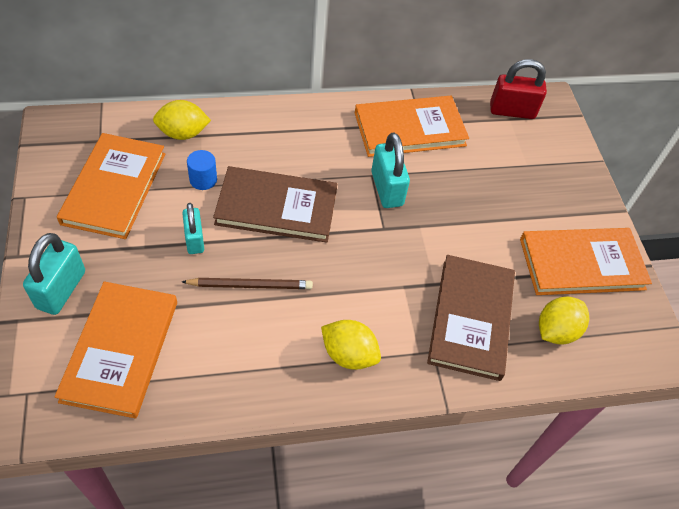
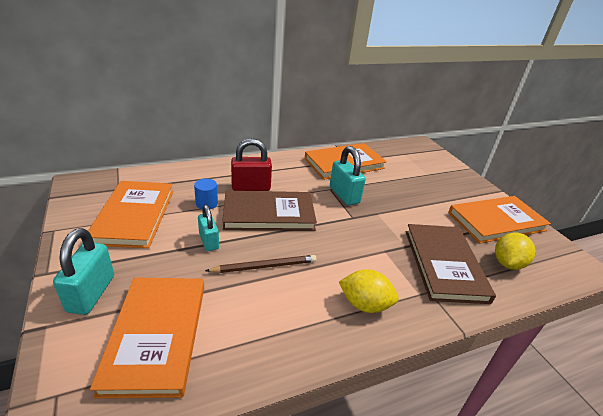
camera: 10 degrees left, 20 degrees down
(183, 133) = (184, 179): yellow lemon -> none
(512, 111) = (403, 150): red padlock -> red padlock (251, 187)

